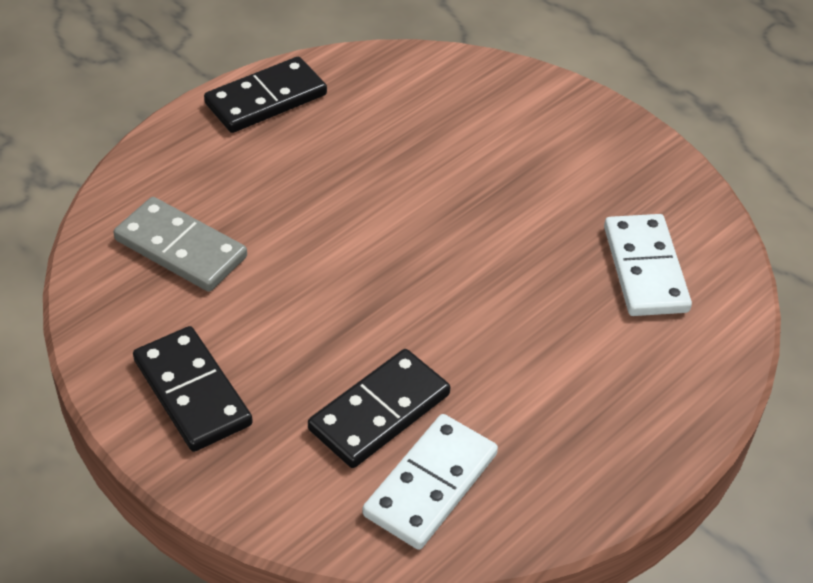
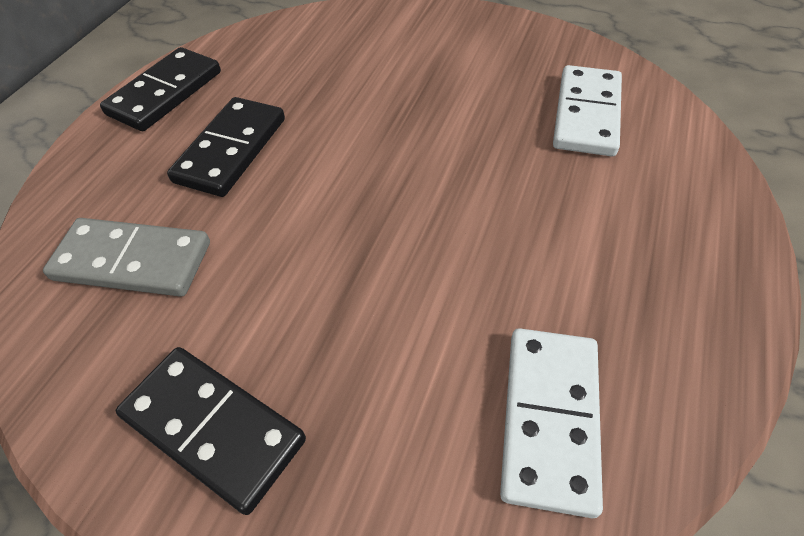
camera: 20 degrees left, 5 degrees up
(379, 411) = (441, 354): black domino -> black domino (231, 150)
(645, 269) = (587, 114): white domino -> white domino turned 45 degrees clockwise

